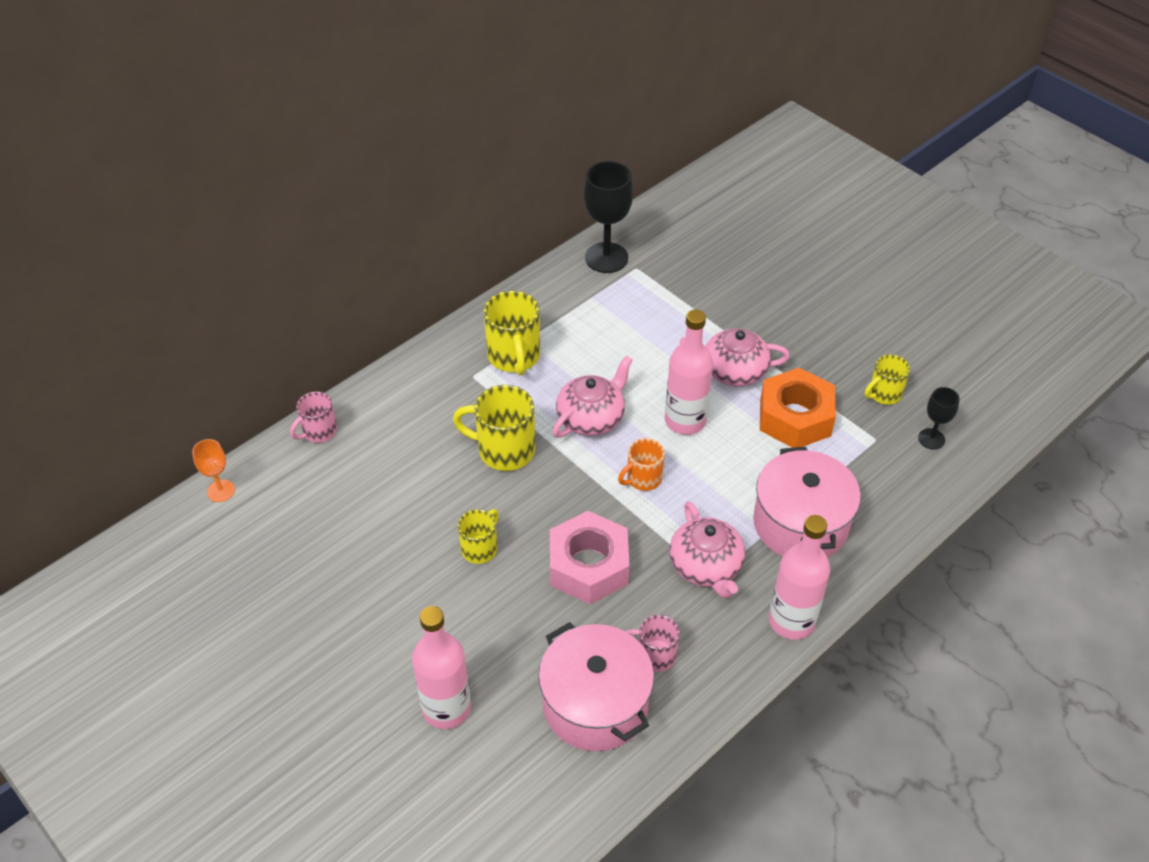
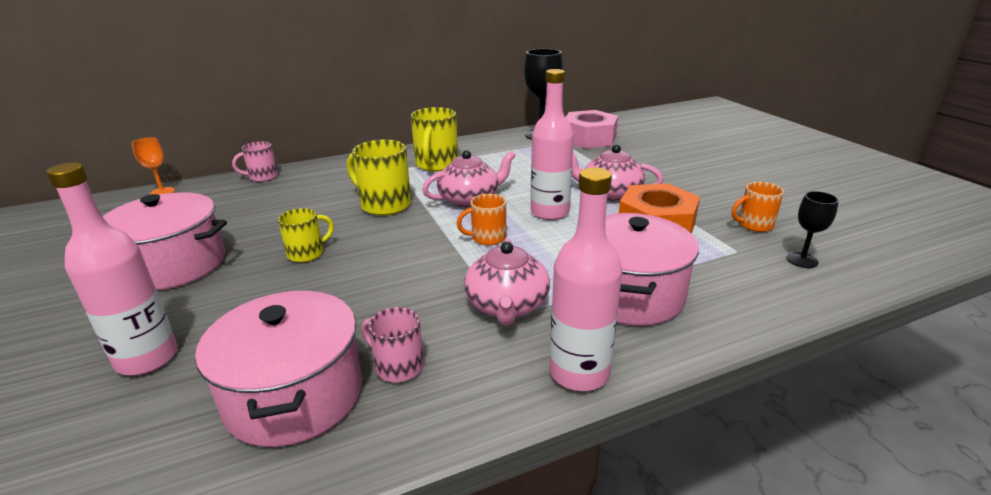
camera: 20 degrees right, 20 degrees down
(359, 600) = (174, 265): none -> pink pot
(588, 566) = (390, 283): pink nut -> pink nut (589, 138)
(884, 394) = (754, 225): yellow mug -> orange mug

